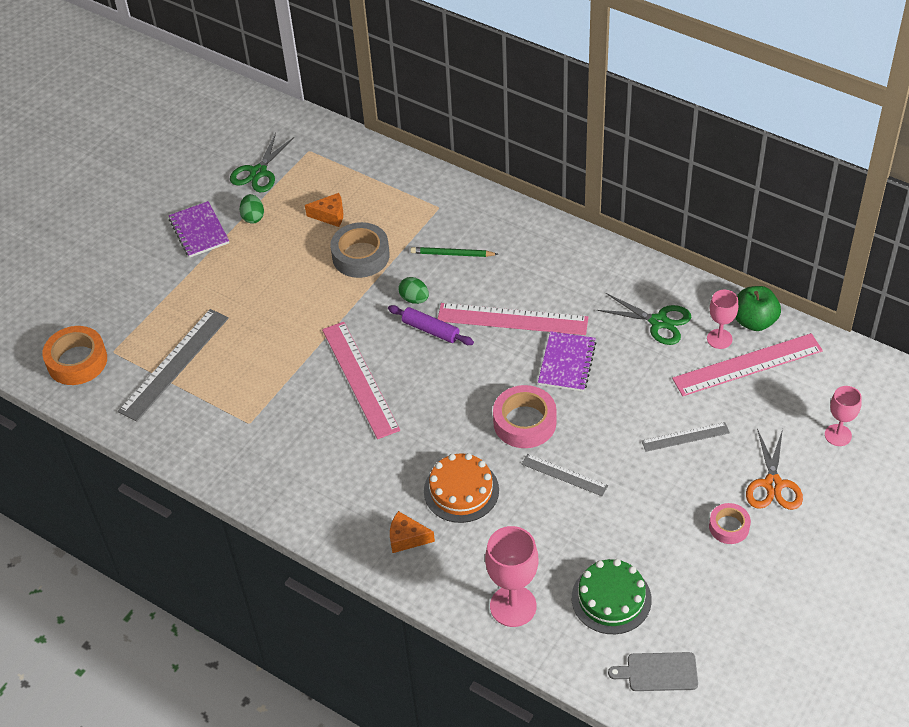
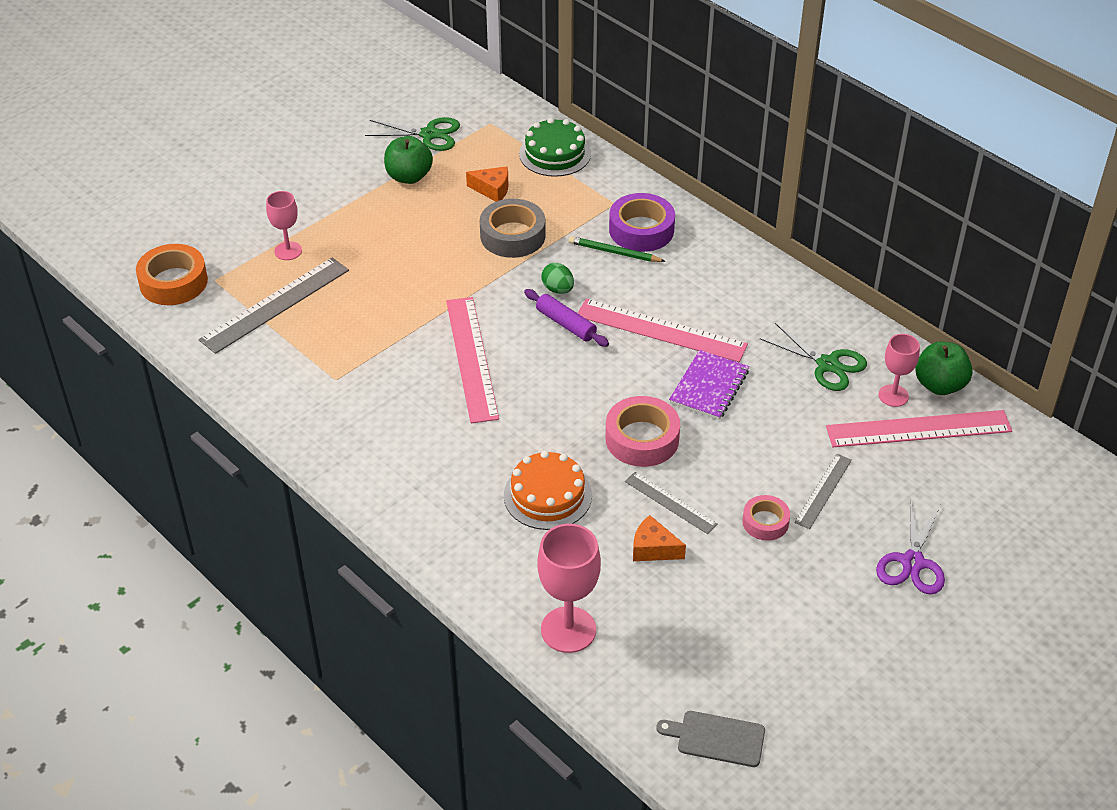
camera: 10 degrees right, 5 degrees down
(199, 231) = (346, 180): purple notebook -> none
(253, 217) = (409, 176): green egg -> green apple
(258, 172) = (429, 134): green scissors -> green scissors turned 120 degrees counterclockwise
(407, 538) = (470, 532): orange cheese -> orange cheese (653, 549)
(469, 228) = (641, 230): none -> purple tape
(611, 599) = (685, 646): green cake -> green cake (555, 153)
(685, 437) = (823, 491): grey ruler -> grey ruler turned 60 degrees counterclockwise
(729, 527) = (847, 597): pink tape -> pink tape (765, 522)
(773, 484) = (912, 562): orange scissors -> purple scissors
(838, 435) = (1005, 525): pink goblet -> pink goblet (288, 251)

